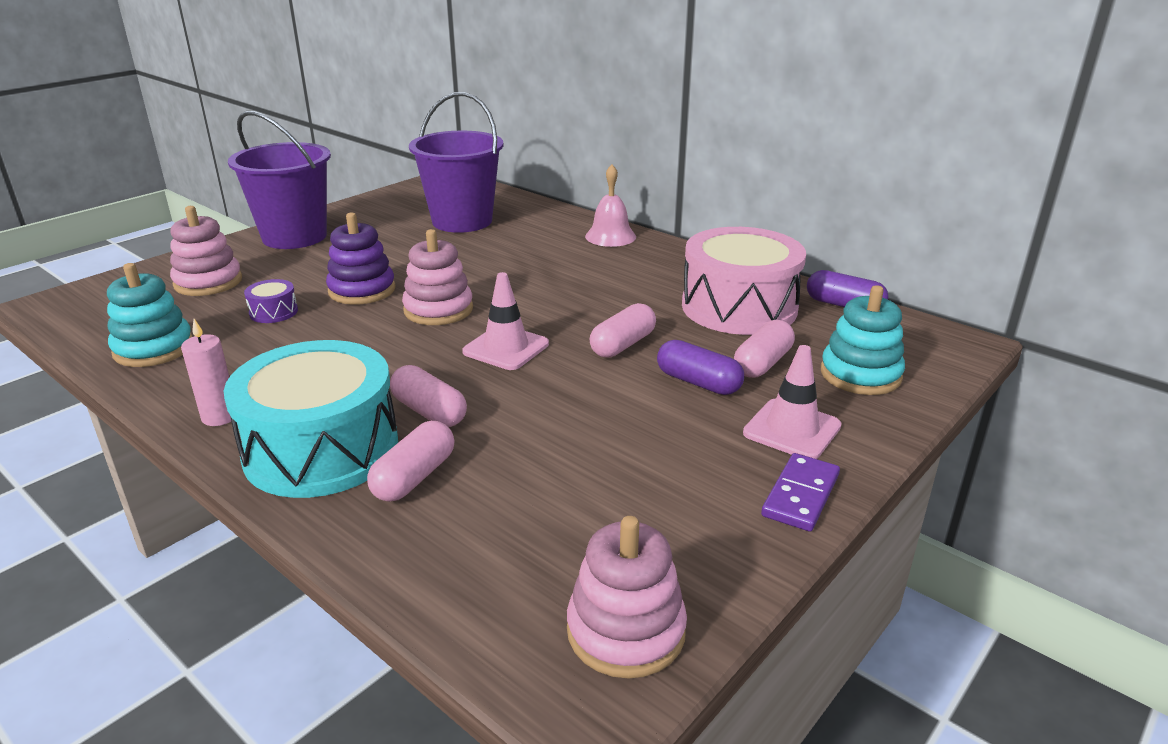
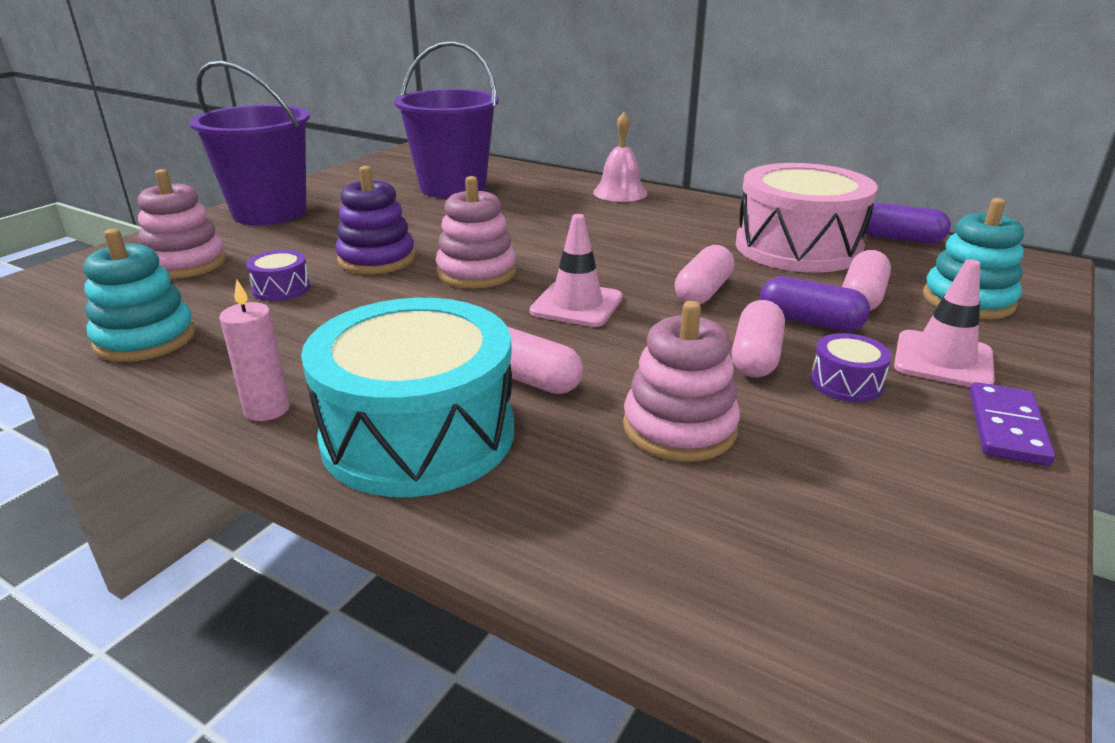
camera: 10 degrees left, 0 degrees up
(414, 477) = (553, 455): pink capsule -> pink capsule (755, 357)
(626, 631) = (933, 613): pink stacking toy -> pink stacking toy (679, 428)
(690, 442) = (846, 383): none -> purple drum

